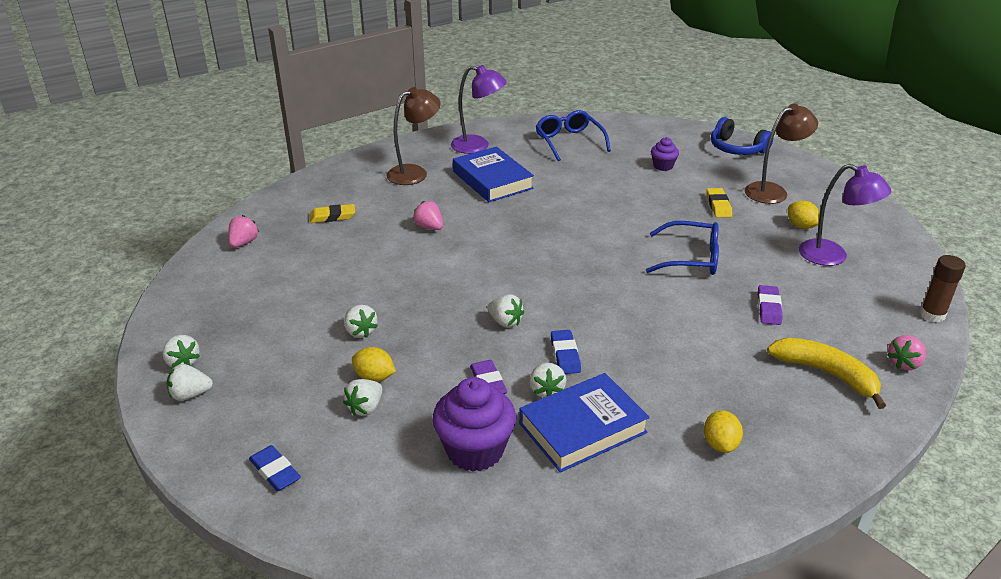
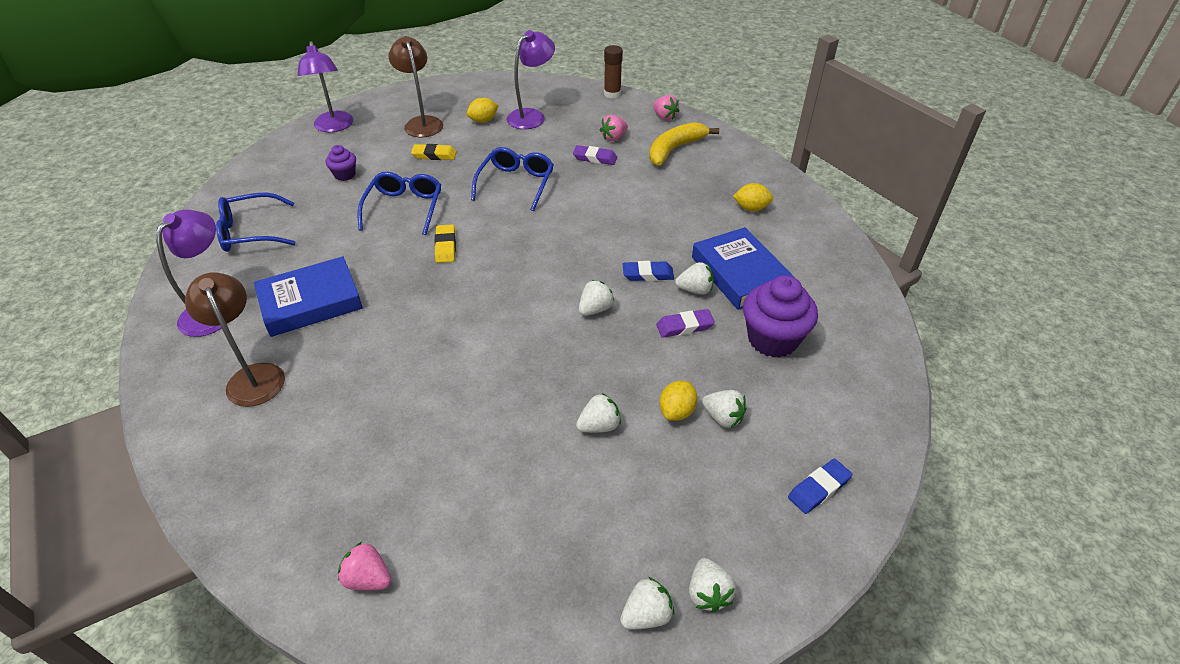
camera: 85 degrees left, 10 degrees up
(332, 216) = (334, 466): yellow eraser -> yellow eraser (445, 246)
(429, 227) = (400, 363): pink strawberry -> pink strawberry (613, 137)
(626, 202) = (404, 207): none -> blue glasses
(736, 148) = (334, 127): blue headphones -> purple lamp

